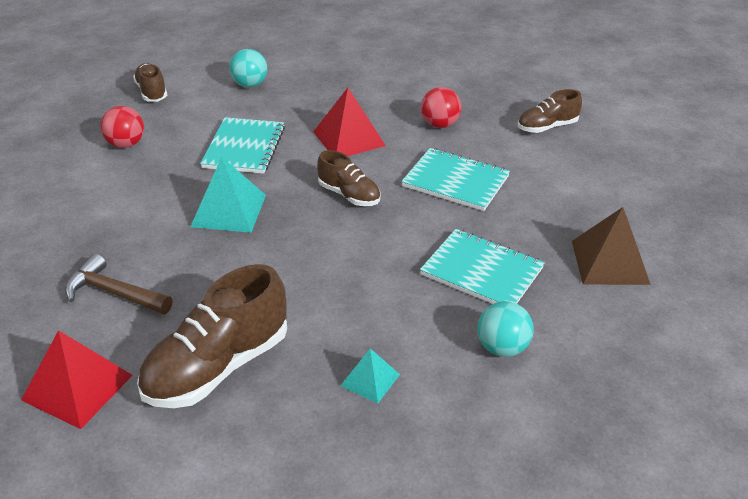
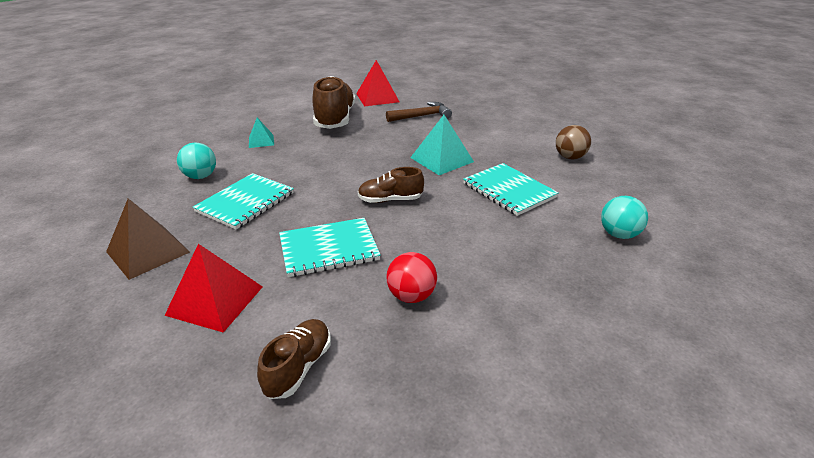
camera: 135 degrees right, 5 degrees down
(126, 144) = (570, 157): red ball -> brown ball
(152, 92) = (648, 189): brown shoe -> none
(348, 138) = (460, 236): red pyramid -> red pyramid (215, 300)
(482, 271) = (245, 202): turquoise notebook -> turquoise notebook turned 45 degrees counterclockwise

